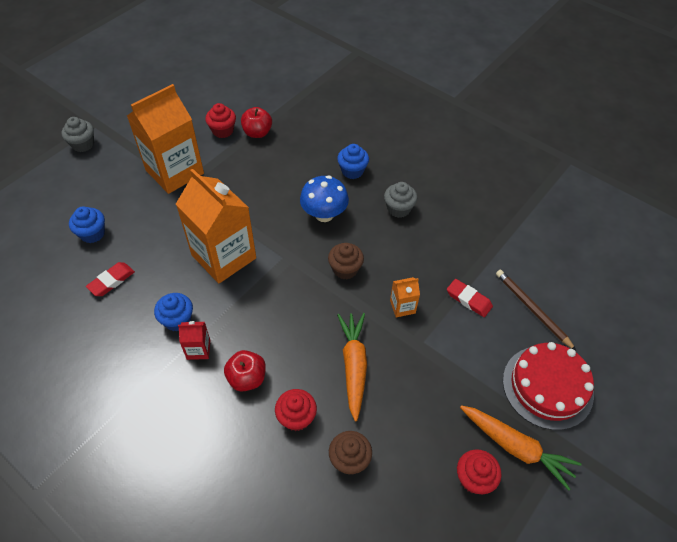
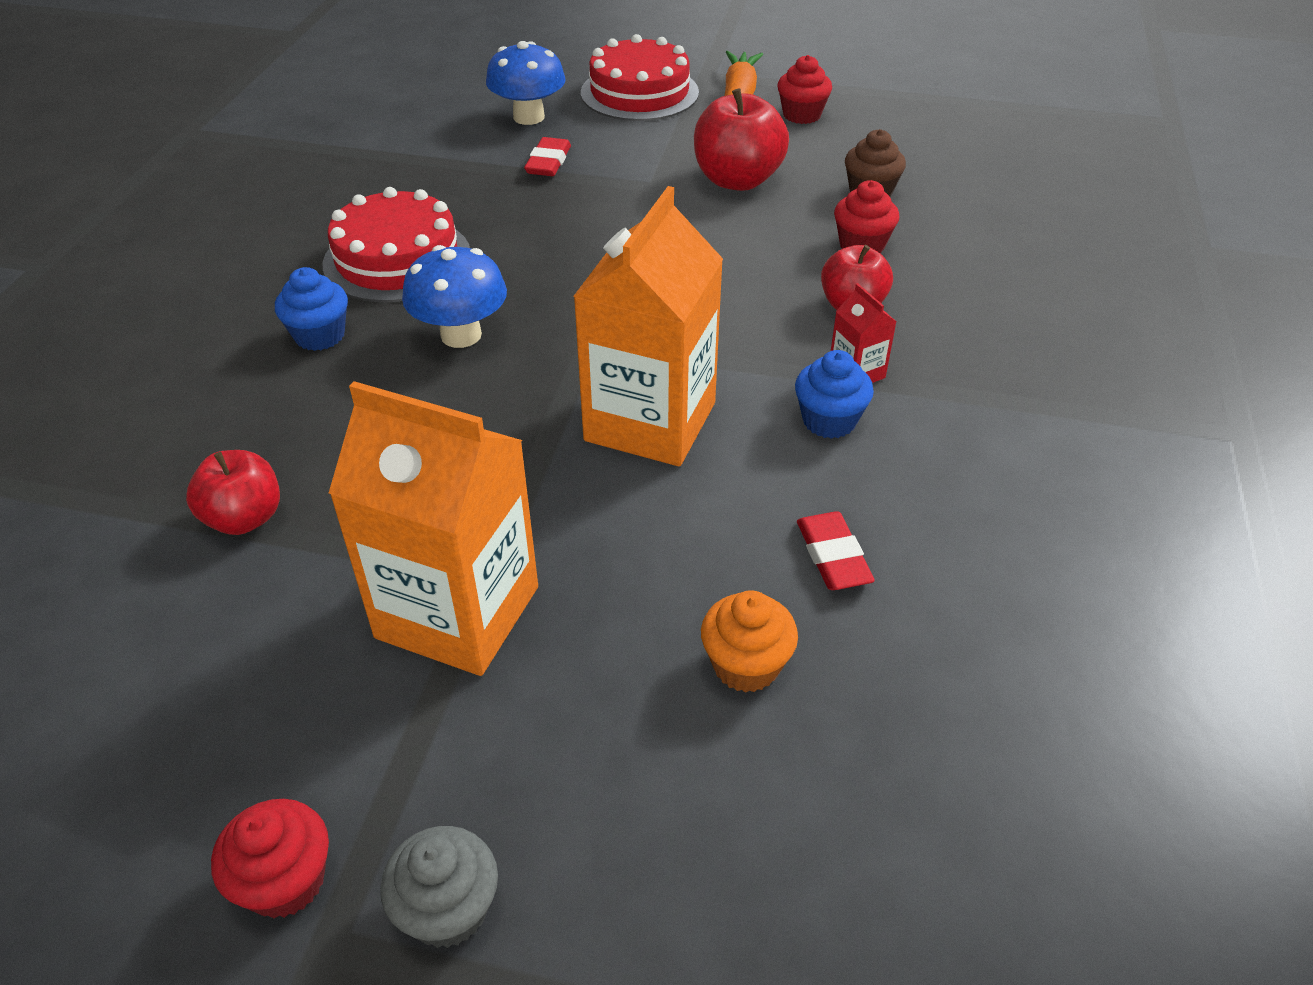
camera: 115 degrees left, 10 degrees down
(92, 233) = (746, 665): blue cupcake -> orange cupcake
(111, 281) = (833, 556): red eraser -> red eraser turned 60 degrees clockwise
(223, 131) = (259, 588): red cupcake -> red cupcake (285, 881)
(345, 269) = (573, 277): brown cupcake -> none
(353, 366) = (740, 223): orange carrot -> none
(398, 209) = (397, 259): grey cupcake -> red cake
(402, 307) = (605, 209): orange carton -> none
(402, 388) = (737, 180): none -> red apple
(532, 309) = (529, 117): brown pencil -> blue mushroom

